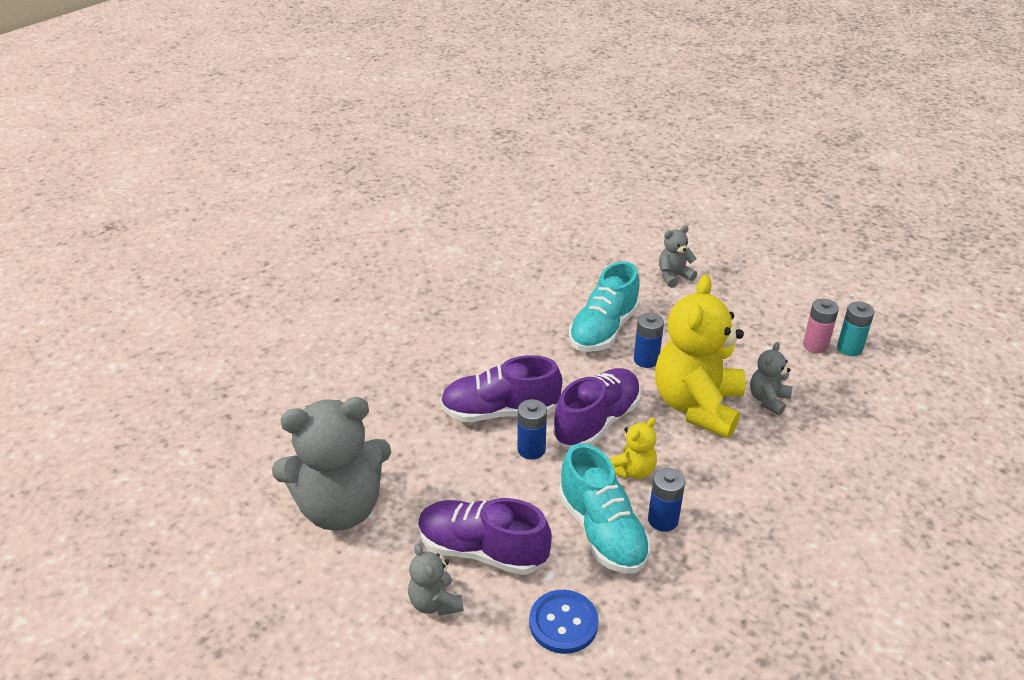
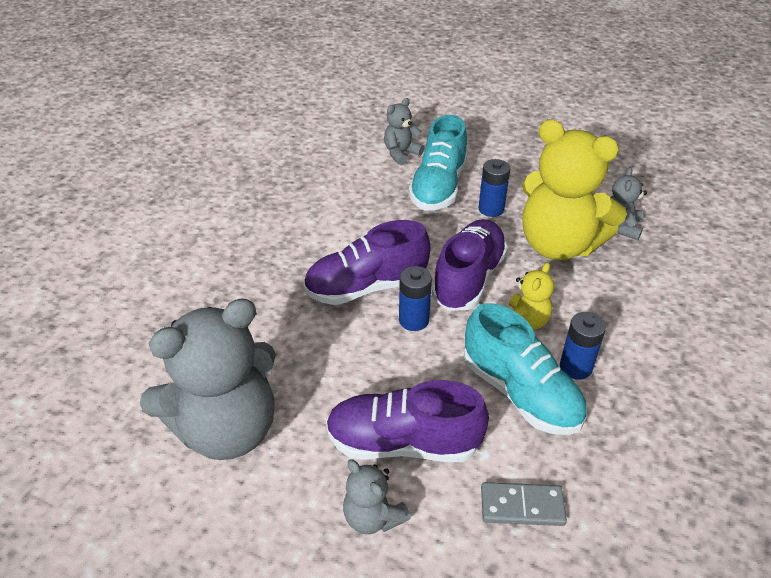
camera: 15 degrees left, 5 degrees up
(563, 623) = (522, 506): blue button -> grey domino
(674, 276) = (484, 127): grey teddy bear -> grey teddy bear (401, 153)
(697, 406) = (558, 245): yellow teddy bear -> yellow teddy bear turned 60 degrees counterclockwise
(815, 345) = (638, 169): pink battery -> none
(849, 348) = (669, 167): turquoise battery -> none

